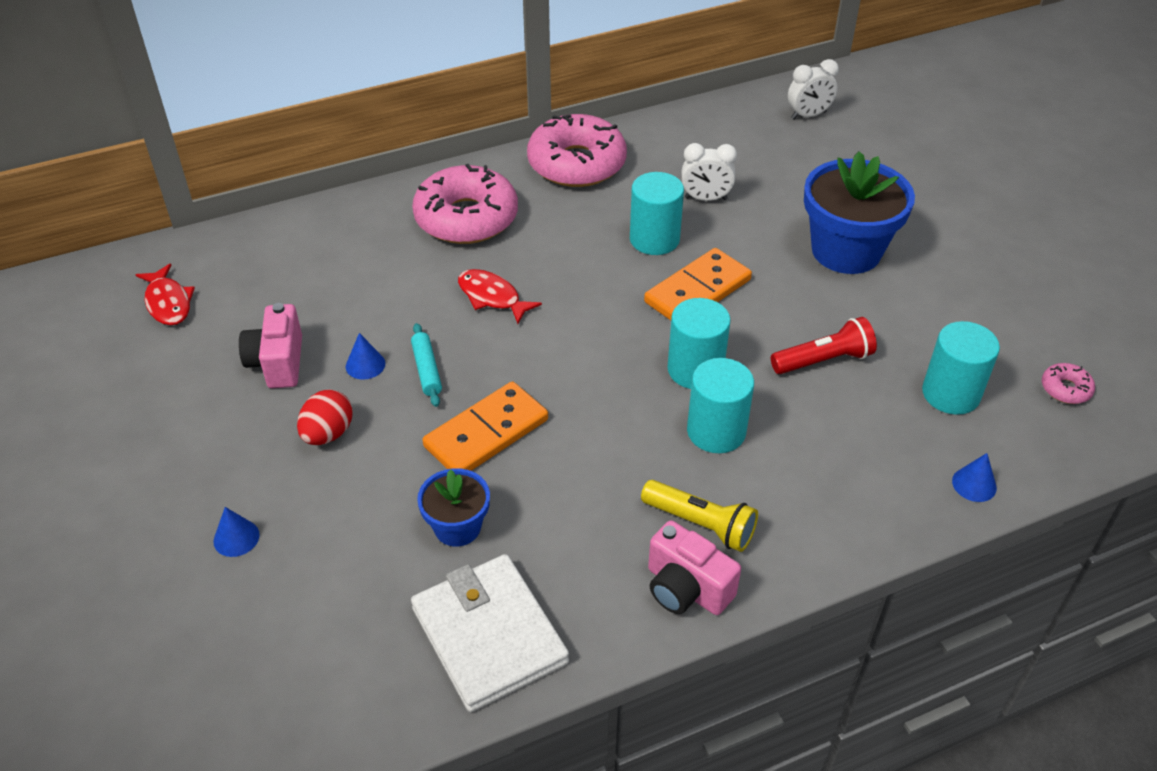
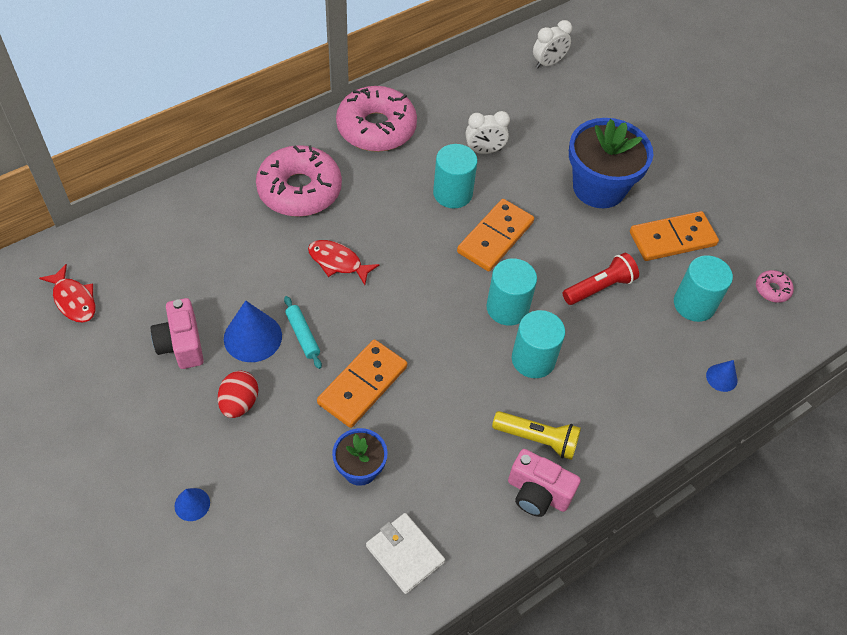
camera: 15 degrees left, 10 degrees up
(365, 365) = (252, 337): blue cone -> blue cone, size x1.84
(489, 635) = (405, 554): white wallet -> white wallet, size x0.64
(934, 317) = (672, 239): none -> orange domino

